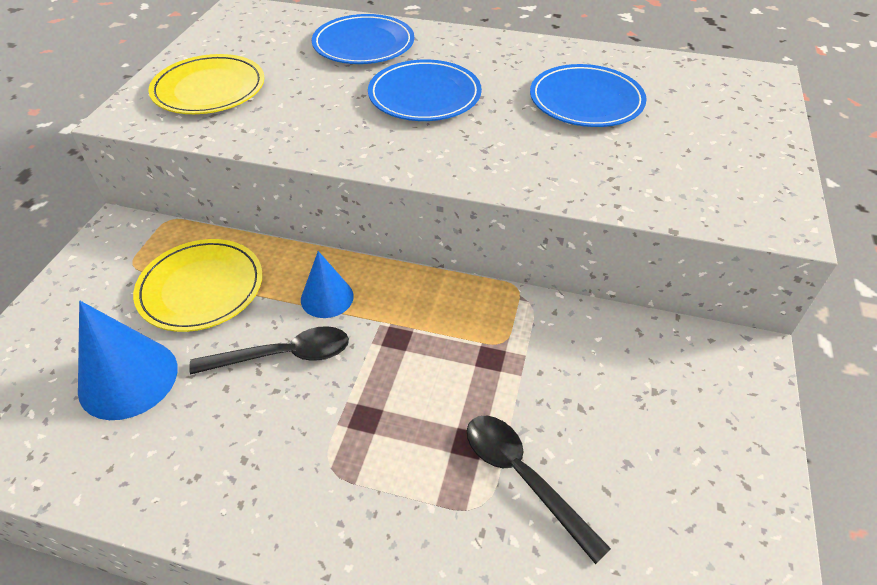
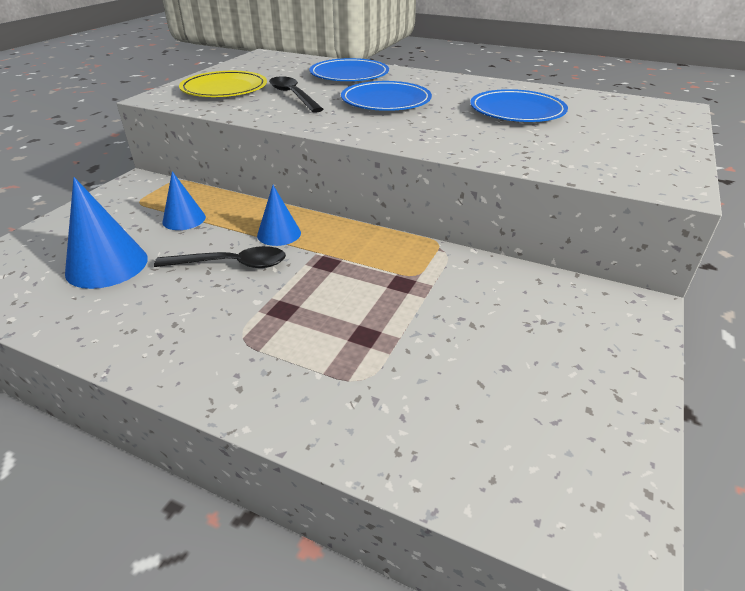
camera: 10 degrees right, 10 degrees down
(201, 288) = (184, 219): yellow plate -> blue cone
(523, 477) = (406, 365): black spoon -> black spoon (293, 96)

